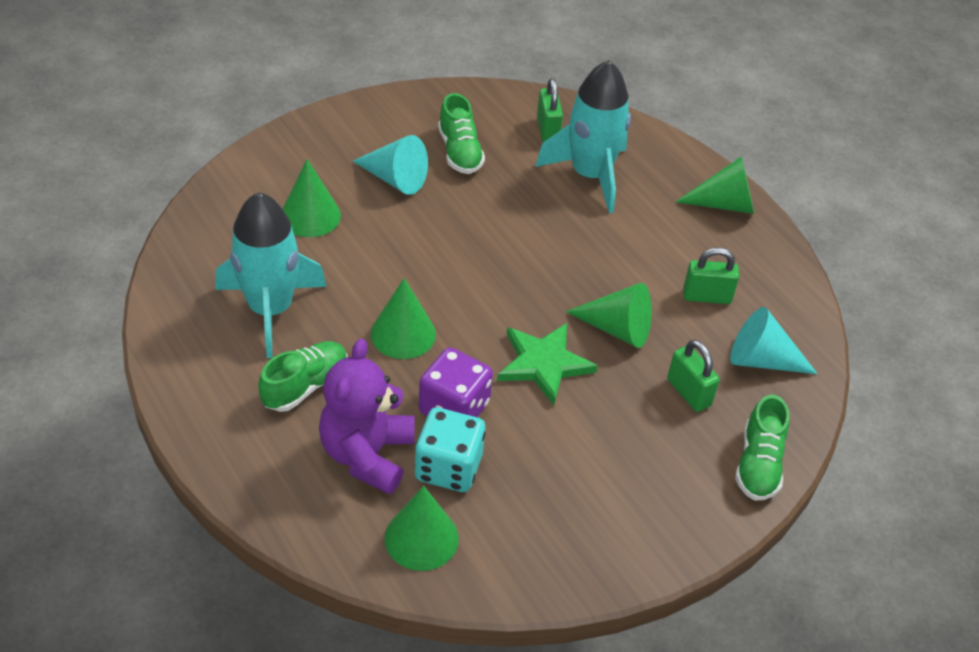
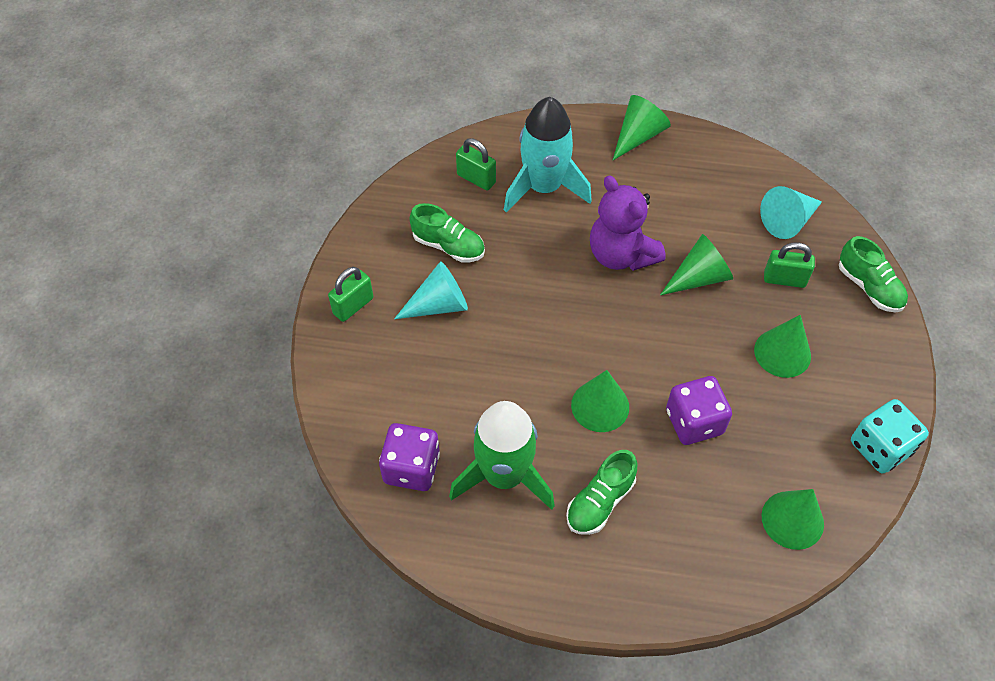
camera: 45 degrees left, 10 degrees up
(223, 249) = (411, 468): none -> purple dice
(270, 309) = (504, 476): turquoise rocket -> green rocket
(305, 386) = (600, 502): green shoe -> green shoe turned 135 degrees counterclockwise
(310, 216) = (428, 385): green cone -> green cone (782, 353)
(367, 455) = (695, 504): purple teddy bear -> purple teddy bear (621, 254)
(448, 467) = (744, 461): turquoise dice -> turquoise dice (880, 447)
(543, 364) = (696, 341): green star -> none
(706, 296) = (711, 208): green padlock -> green padlock (353, 306)

